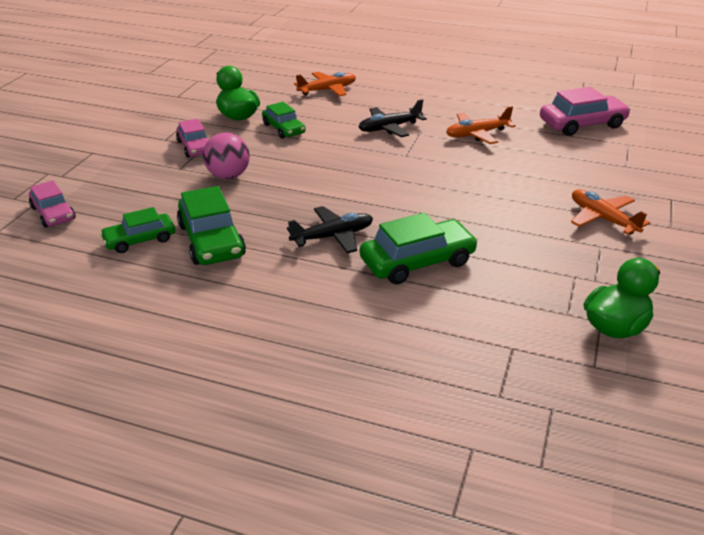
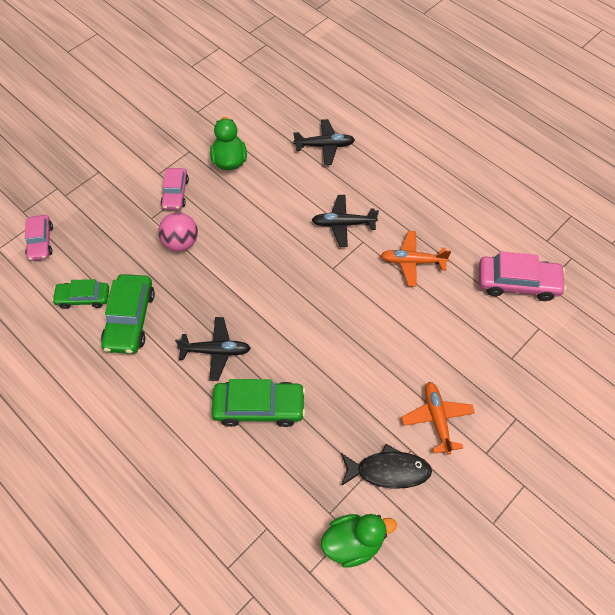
camera: 25 degrees right, 25 degrees up
(283, 129) = (256, 193): green car -> none
(327, 90) = (325, 146): orange plane -> black plane
(595, 265) = (388, 471): none -> black fish

